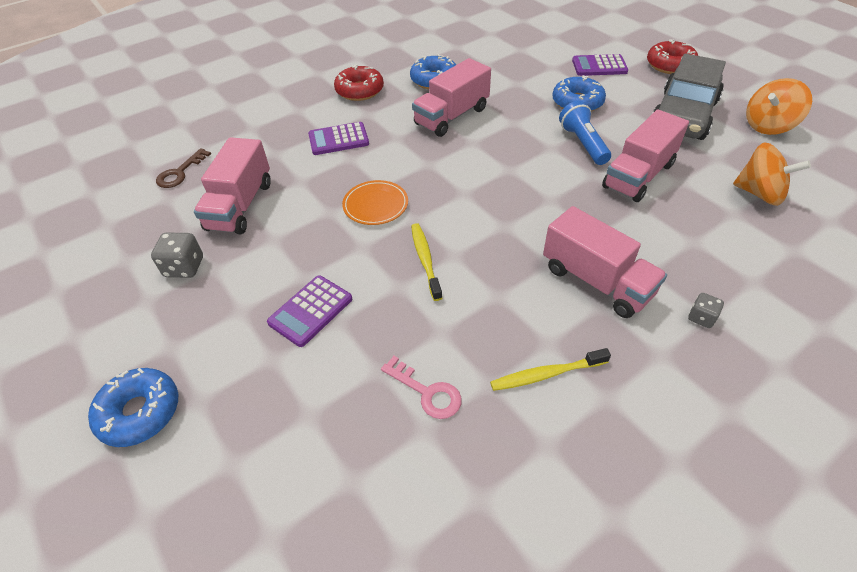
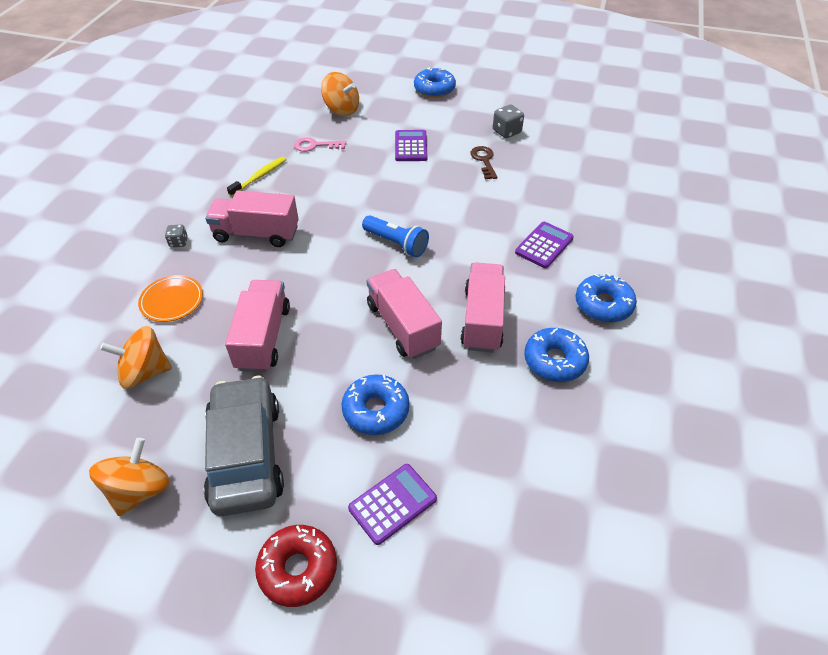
camera: 140 degrees right, 0 degrees up
(180, 173) = (606, 168): brown key -> brown key (484, 160)
(240, 205) = (532, 170): pink truck -> pink truck (403, 326)
(317, 459) = (341, 110): none -> orange spinning top
(359, 90) = (603, 304): red donut -> blue donut
(375, 205) = (447, 212): orange plate -> orange plate (172, 301)
(425, 260) = (376, 196): yellow toothbrush -> none
(583, 143) = (334, 351): blue flashlight -> blue flashlight (396, 244)

